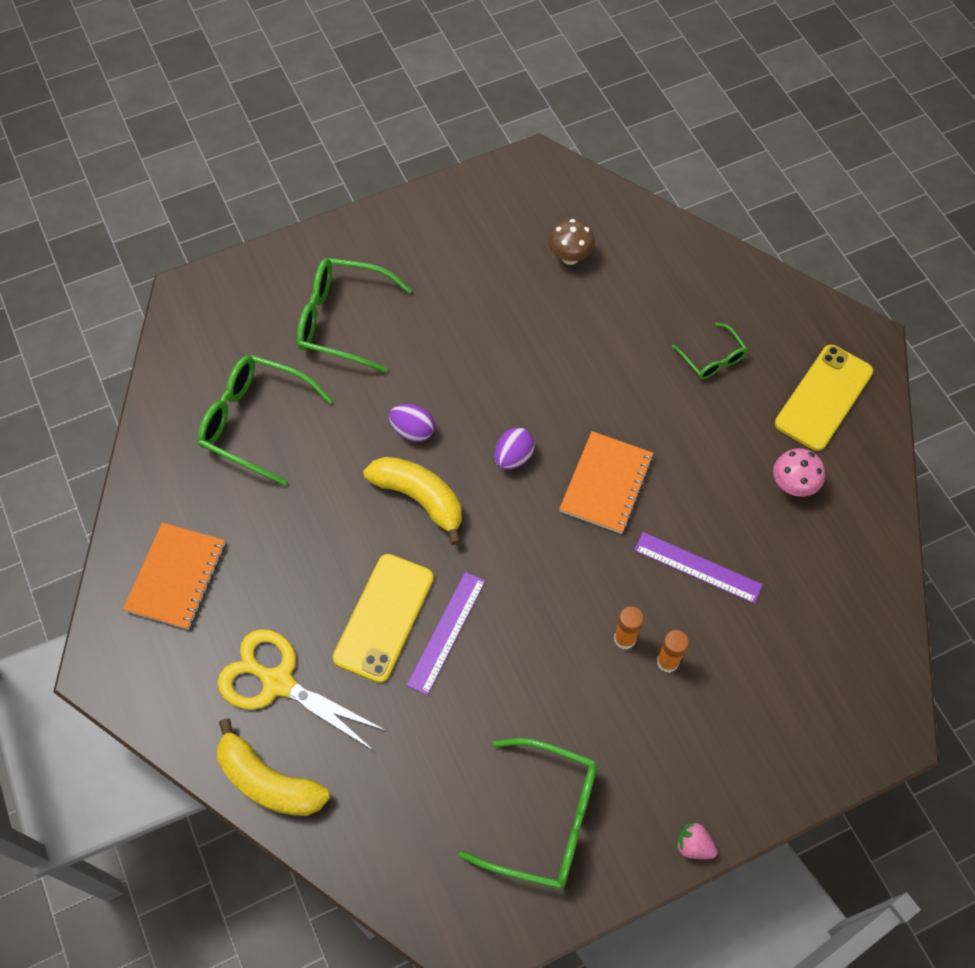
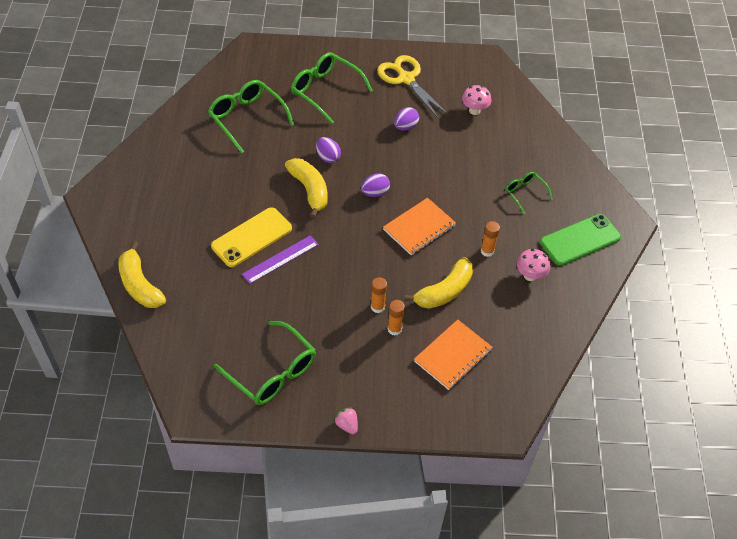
camera: 25 degrees right, 10 degrees down
(176, 577) = (157, 171): orange notebook -> orange notebook (453, 356)
(278, 682) = (176, 242): yellow scissors -> yellow scissors (406, 79)
(491, 328) = (405, 127): none -> purple egg
(570, 257) = (474, 110): brown mushroom -> pink mushroom
(697, 567) = (444, 291): purple ruler -> yellow banana
(712, 359) = (524, 193): green glasses -> green glasses turned 150 degrees clockwise
(716, 475) = (487, 251): none -> orange glue stick
(823, 397) = (580, 240): yellow phone -> green phone

